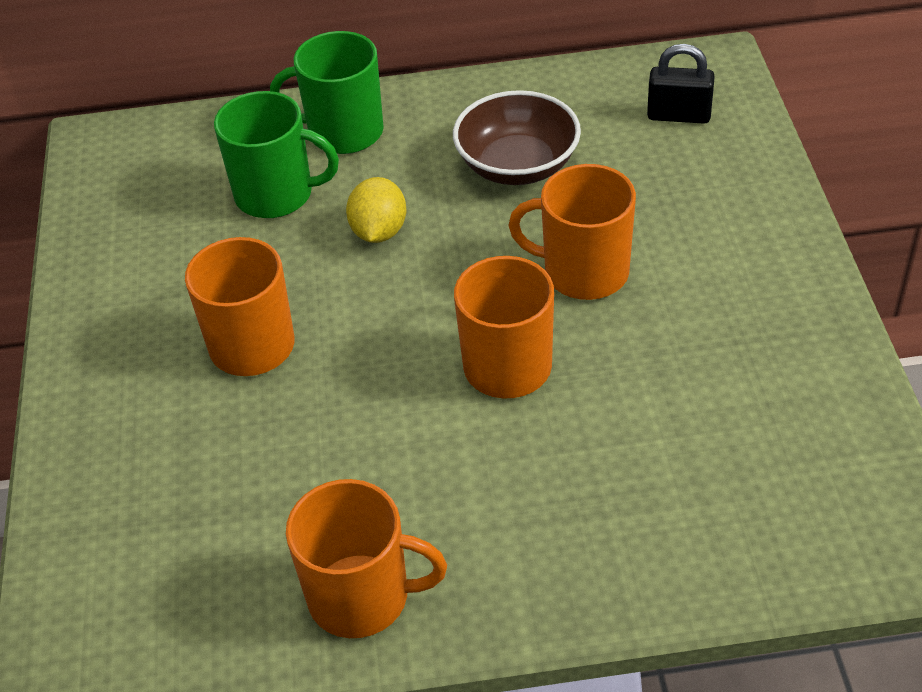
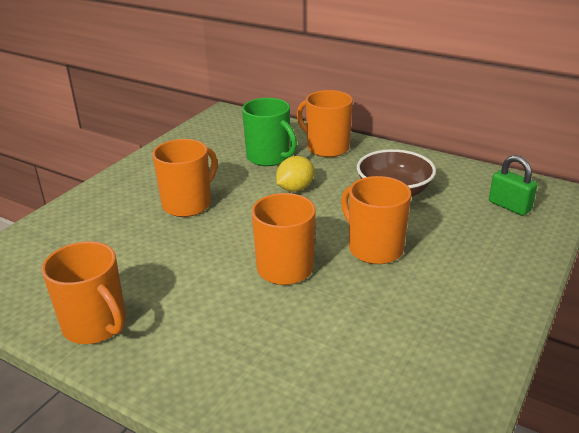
camera: 35 degrees right, 15 degrees down
(343, 132) = (326, 148): green mug -> orange mug
(679, 115) = (509, 206): black padlock -> green padlock

